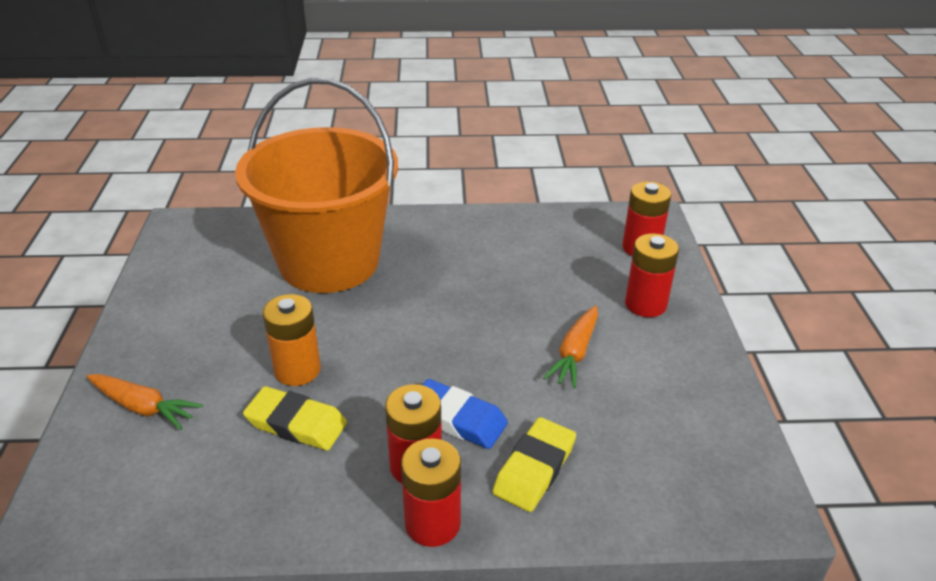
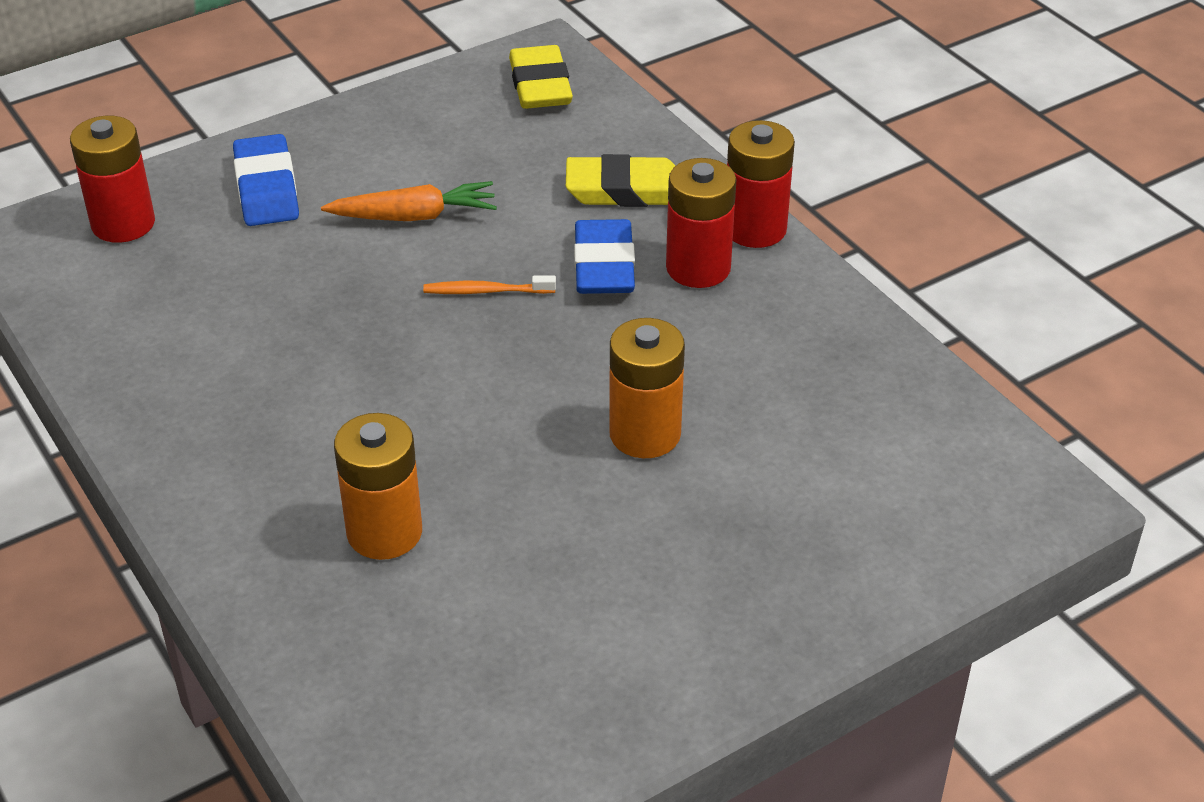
camera: 120 degrees left, 5 degrees up
(143, 407) = (835, 540): orange carrot -> none
(296, 424) = (728, 386): yellow eraser -> yellow eraser (540, 85)
(329, 262) = (384, 532): orange bucket -> orange battery
(475, 356) = (486, 291): none -> orange toothbrush
(645, 304) = (266, 188): red battery -> blue eraser

